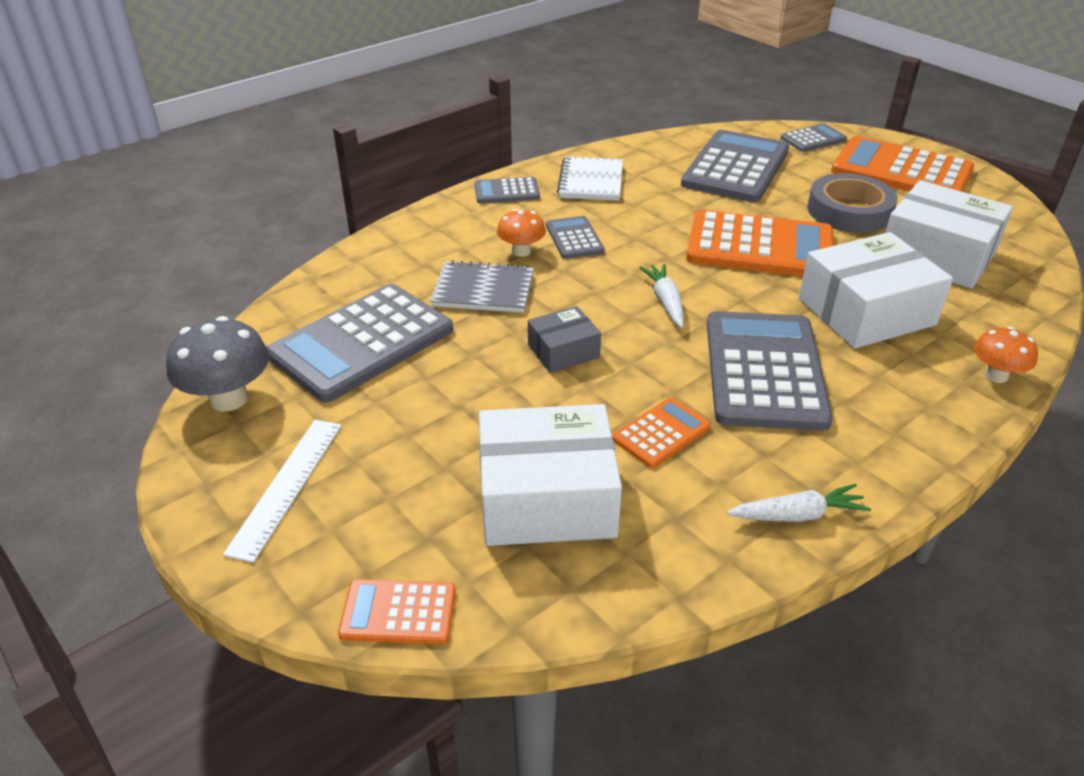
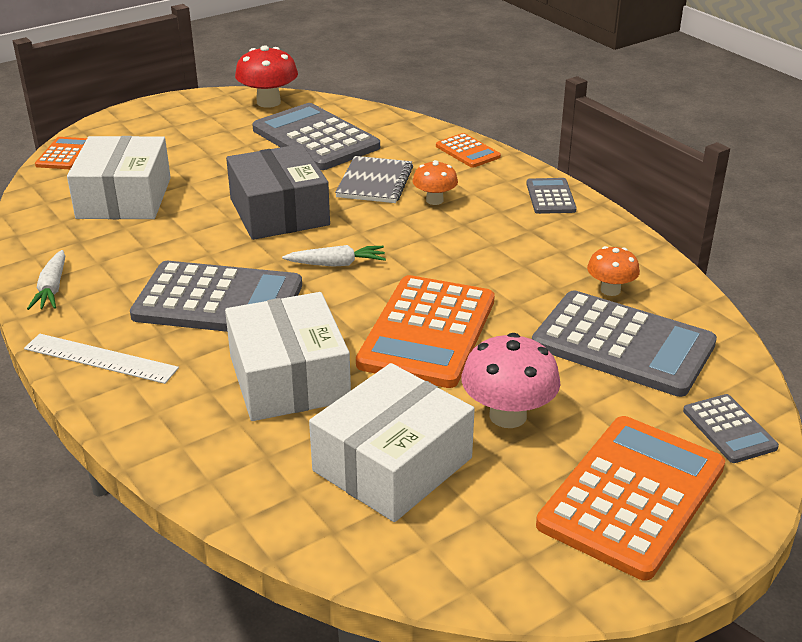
camera: 95 degrees right, 5 degrees down
(229, 399) = (268, 102): grey mushroom -> red mushroom
(287, 486) = (179, 122): white ruler -> white ruler (100, 358)
(563, 351) = (279, 212): grey box -> grey box, size x1.90
(574, 238) = (455, 227): grey calculator -> none
(591, 181) = (576, 243): white notebook -> none
(661, 433) = (164, 244): orange calculator -> orange calculator (467, 151)
(849, 211) = (508, 415): grey tape -> pink mushroom
(996, 375) = (156, 438): orange mushroom -> orange mushroom (610, 290)

